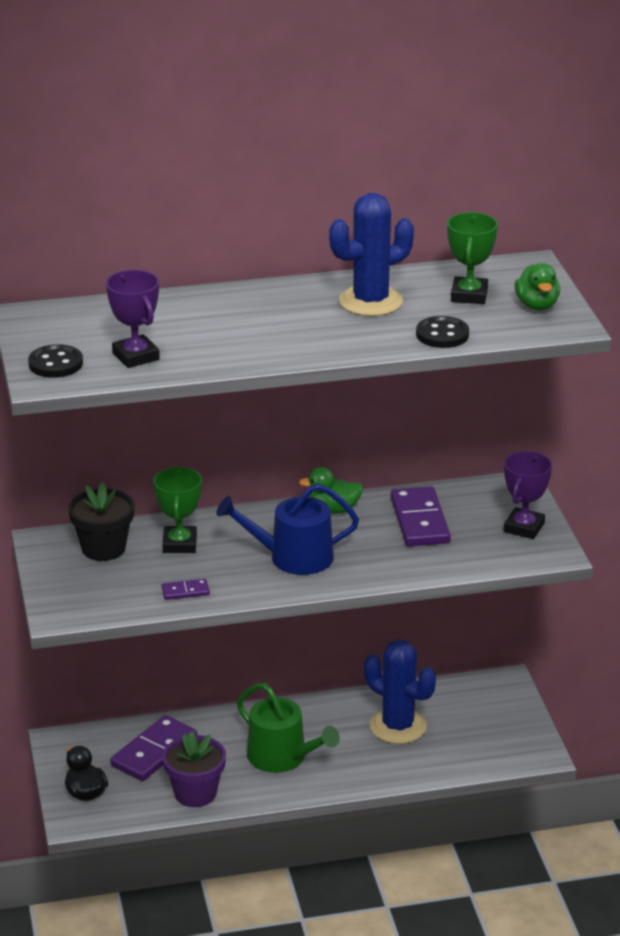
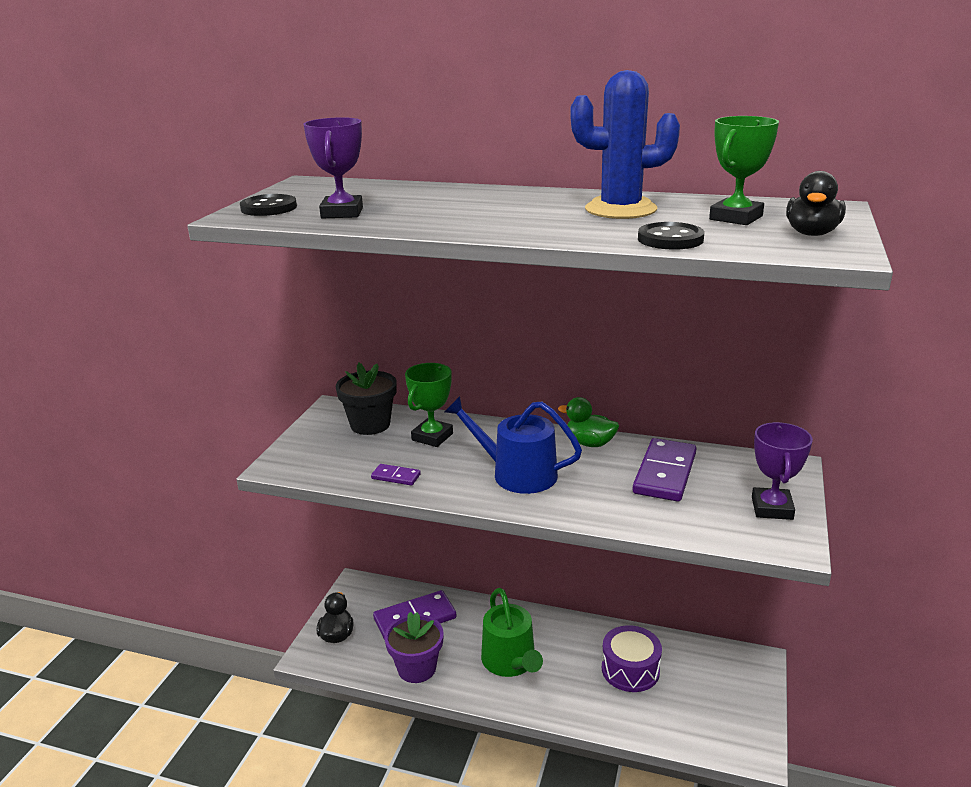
camera: 30 degrees right, 5 degrees down
(398, 726) = (630, 670): blue cactus -> purple drum
(524, 527) = (772, 508): purple trophy -> purple trophy turned 45 degrees counterclockwise
(537, 305) = (812, 234): green duck -> black duck

